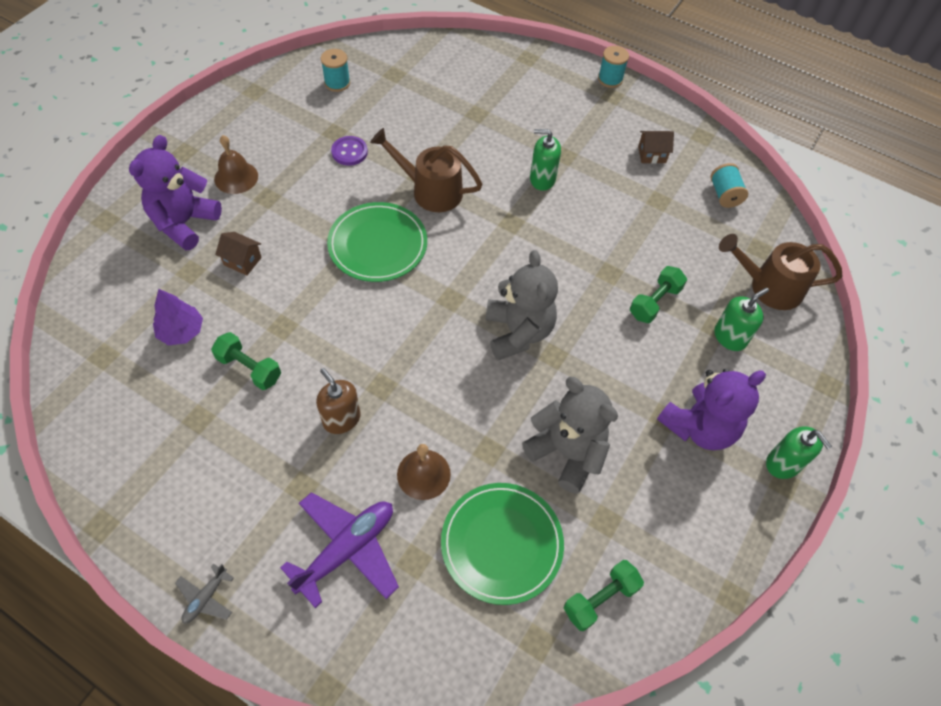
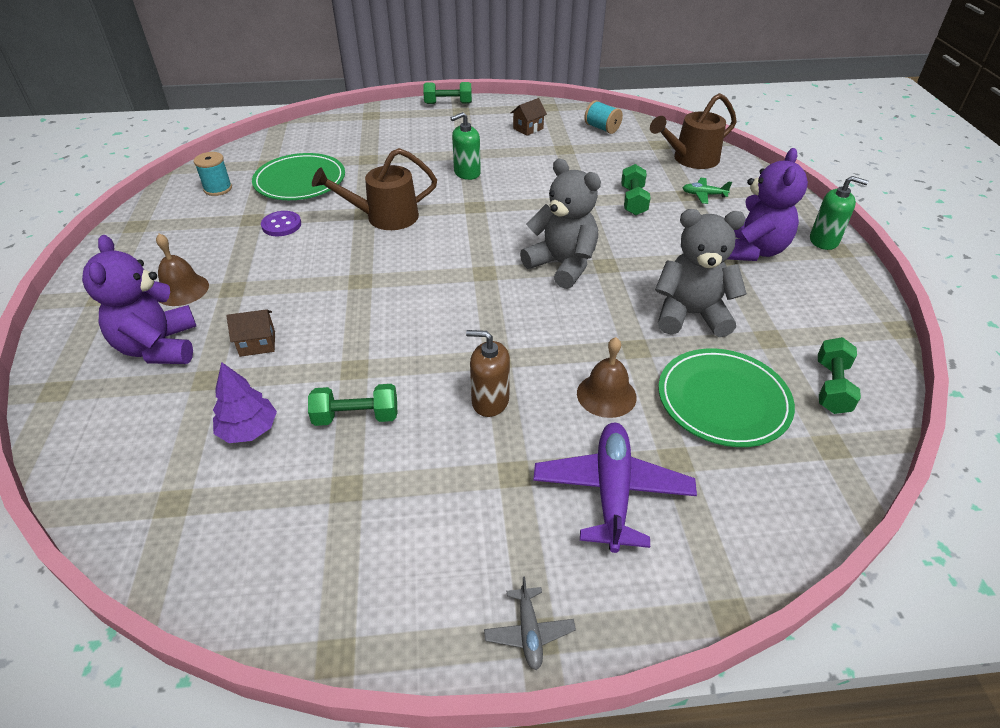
camera: 35 degrees left, 15 degrees down
(378, 245) = (379, 270): green plate -> green plate (300, 181)
(610, 79) = (448, 103): turquoise spool -> green dumbbell
(730, 337) = (704, 195): green soap dispenser -> green plane

